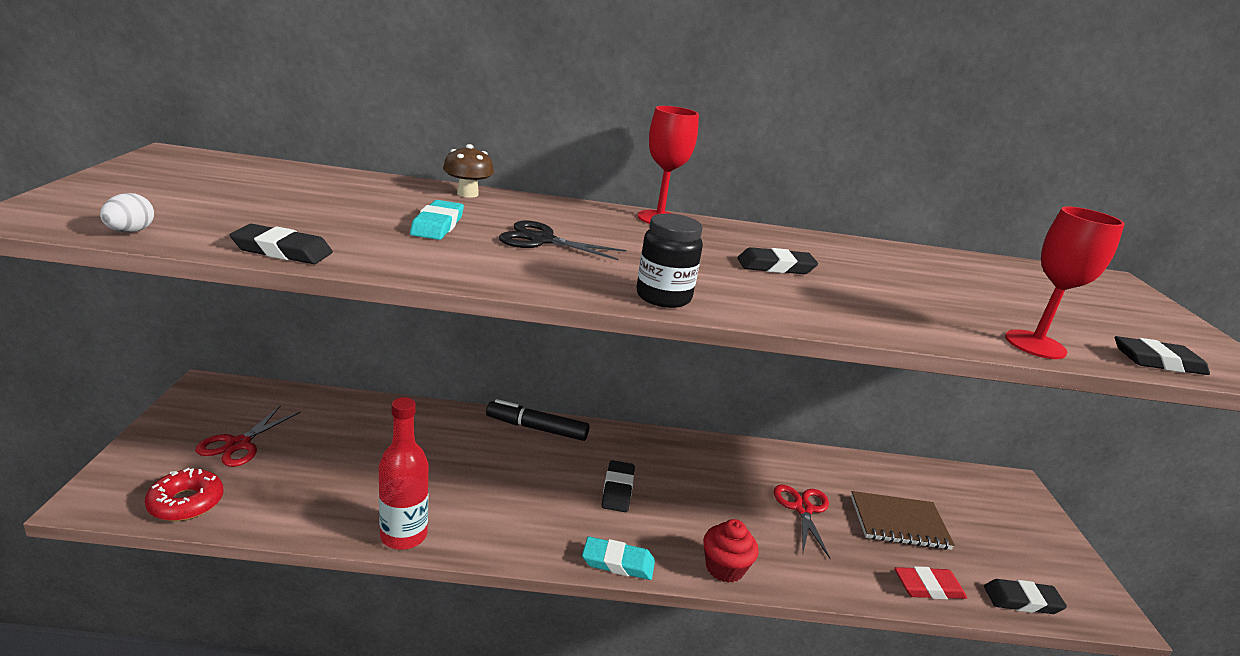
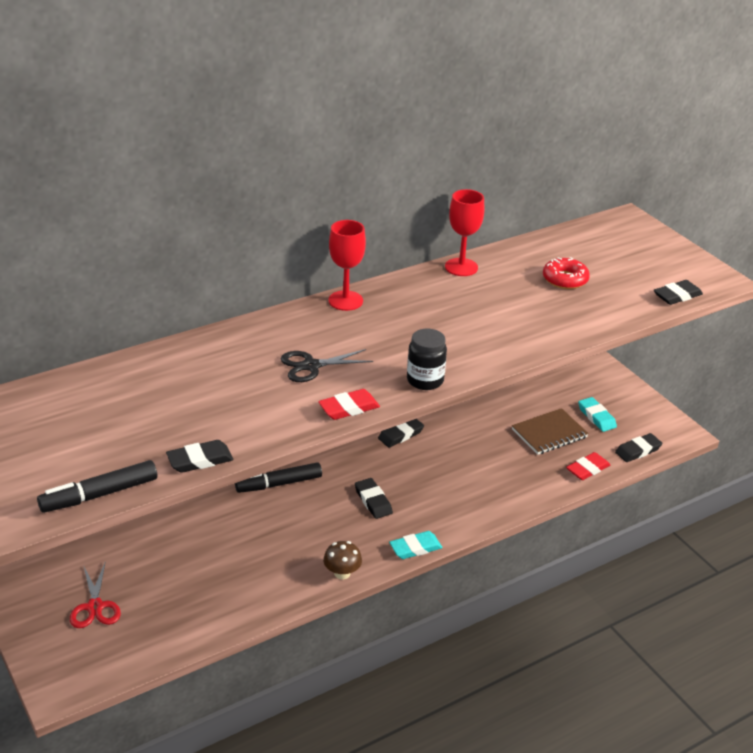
camera: 30 degrees left, 10 degrees up
(130, 232) = (100, 495): white egg -> black marker
(186, 503) = (119, 660): red donut -> red donut (565, 279)
(403, 535) = (278, 602): red bottle -> none
(437, 225) = (240, 387): turquoise eraser -> turquoise eraser (596, 417)
(467, 194) = (209, 342): brown mushroom -> brown mushroom (342, 573)
(527, 281) = (349, 408): none -> red eraser
(724, 568) = (475, 518): red cupcake -> none
(775, 267) = (452, 315): black eraser -> black eraser (401, 435)
(803, 509) = (490, 454): red scissors -> none
(1035, 344) = (618, 314): red goblet -> red goblet (461, 267)

